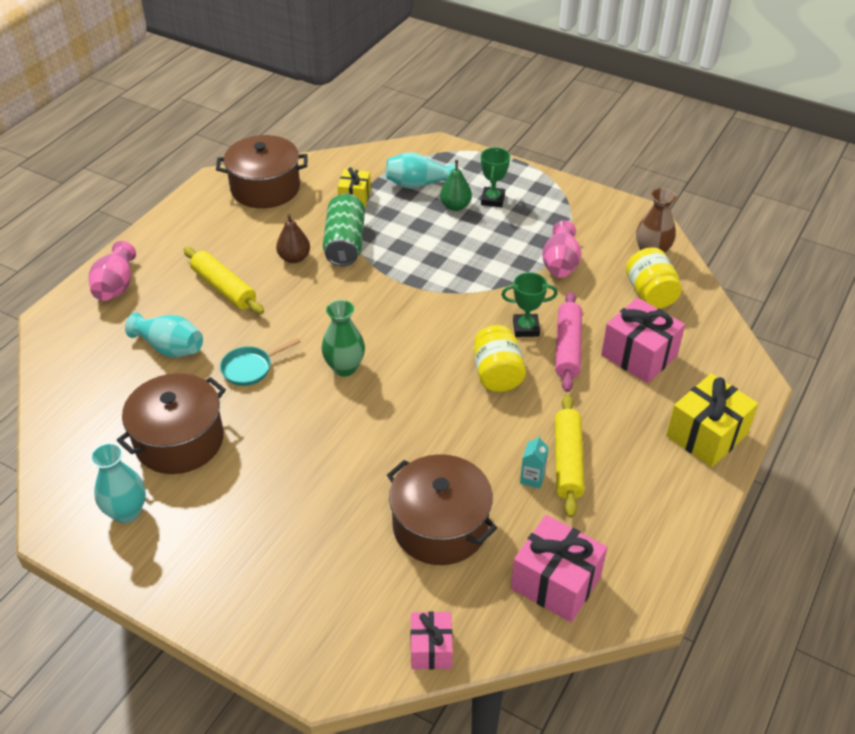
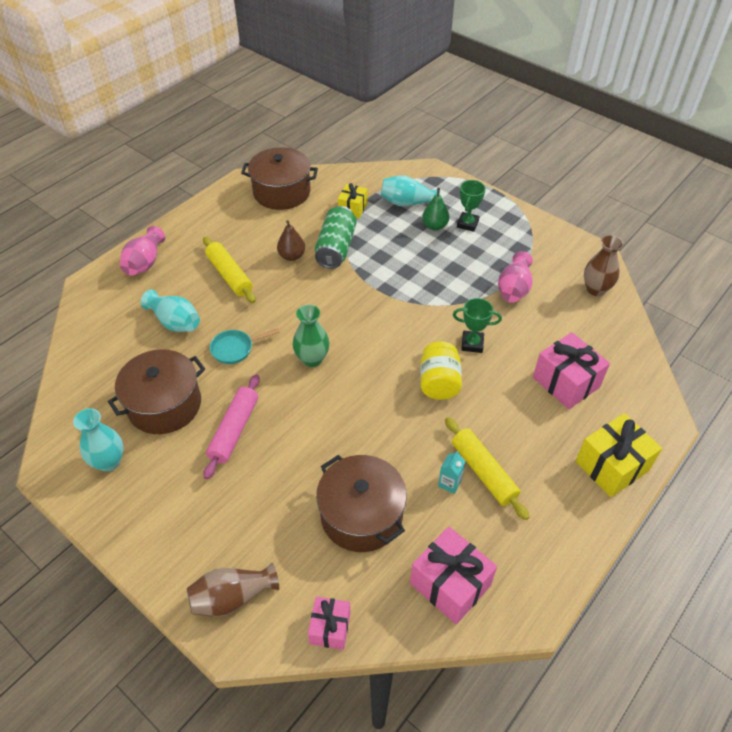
camera: 10 degrees right, 5 degrees up
(311, 635) = (232, 597): none -> brown vase
(567, 348) = (504, 367): pink rolling pin -> pink rolling pin (234, 430)
(567, 461) = (483, 472): yellow rolling pin -> yellow rolling pin turned 45 degrees counterclockwise
(650, 294) = (587, 326): yellow jar -> none

